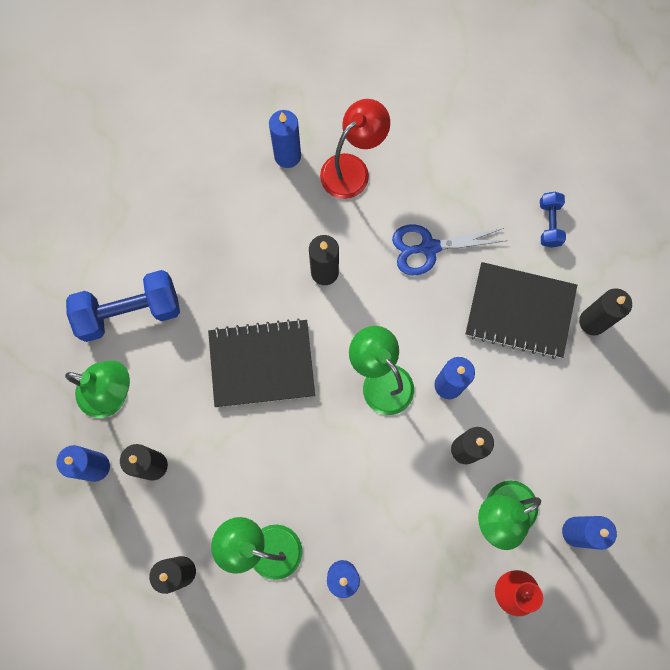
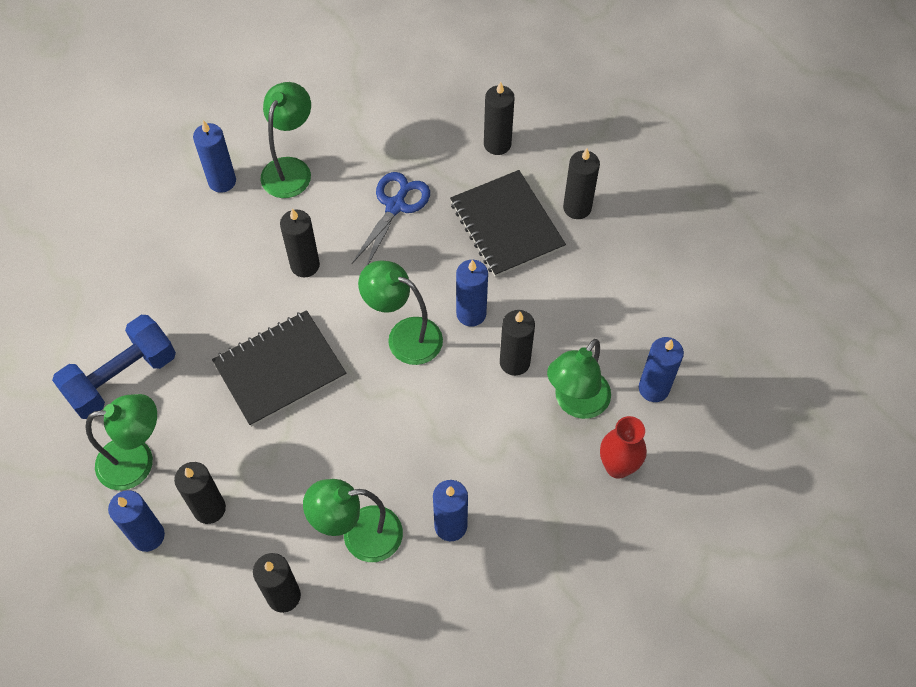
camera: 25 degrees left, 15 degrees down
(352, 169) = (290, 169): red lamp -> green lamp
(429, 247) = (395, 206): blue scissors -> blue scissors turned 150 degrees clockwise
(520, 311) = (506, 225): black notebook -> black notebook turned 75 degrees clockwise
(549, 224) = (497, 144): blue dumbbell -> black candle

